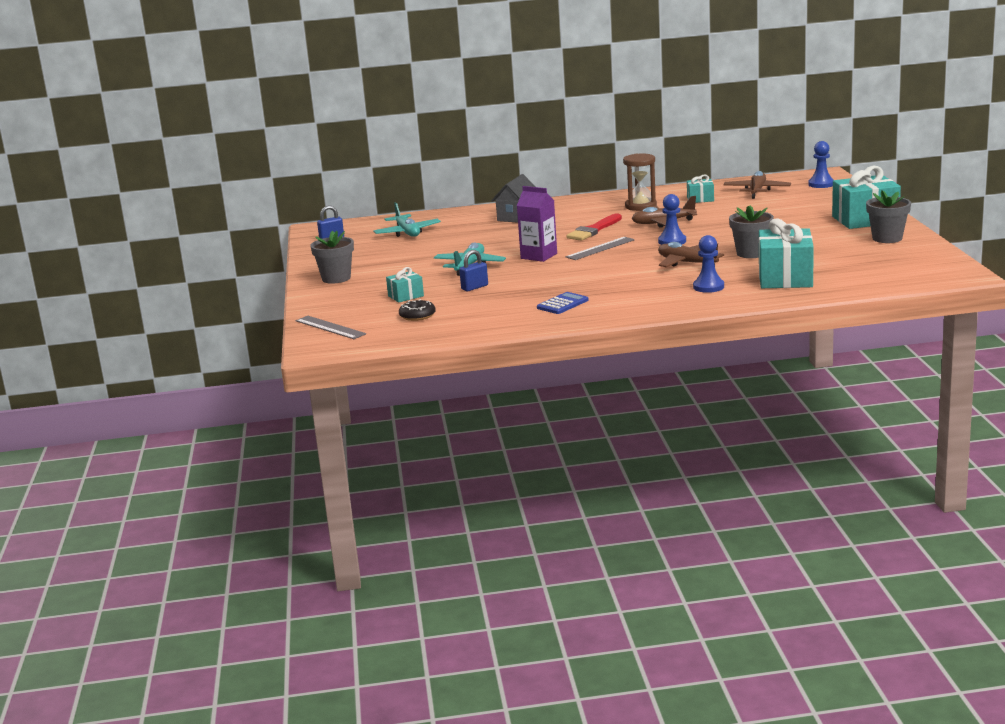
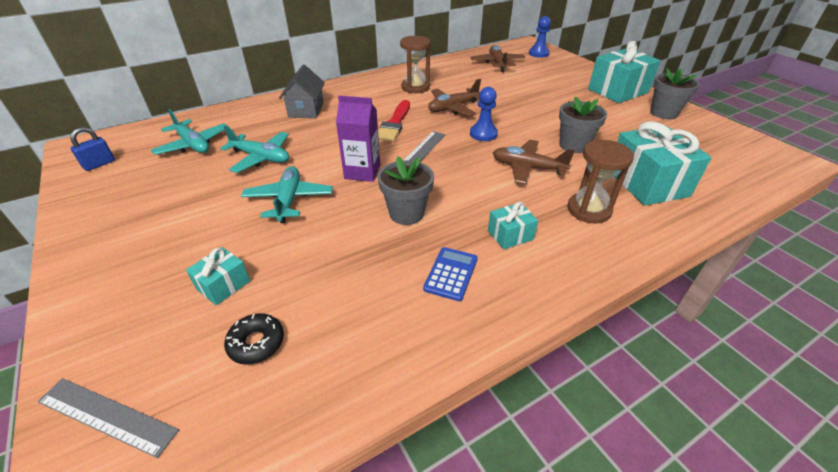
camera: 25 degrees left, 20 degrees up
(336, 278) = (110, 252): grey flower pot -> grey flower pot (406, 213)
(460, 243) = (261, 158): none -> turquoise plane
(474, 287) = (314, 248): blue padlock -> none
(700, 199) = (460, 75): turquoise gift -> turquoise gift (510, 235)
(708, 287) = (589, 210): blue pawn -> brown hourglass

